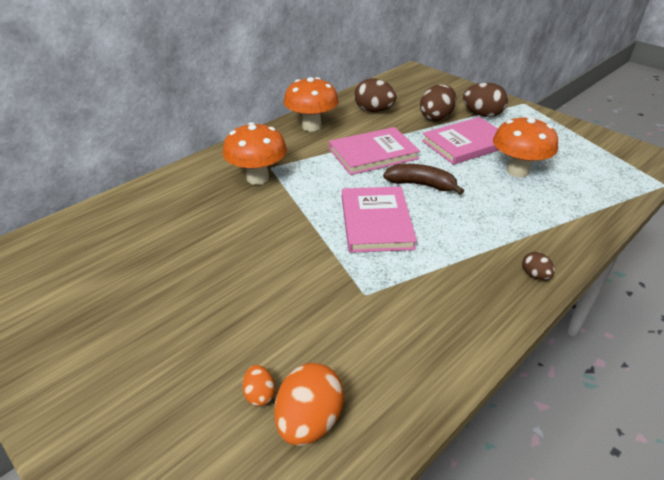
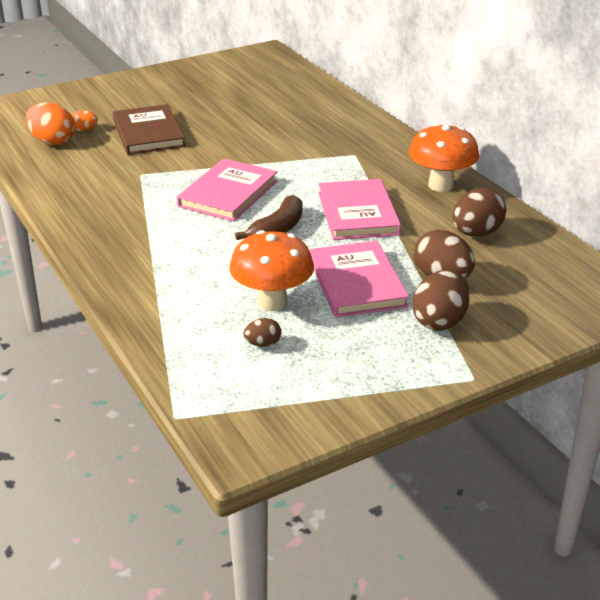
camera: 105 degrees right, 5 degrees down
(256, 318) = (148, 133): none -> brown book
(257, 178) = (336, 147): orange mushroom -> none
(376, 222) = (228, 193): pink book -> pink book turned 75 degrees counterclockwise
(535, 275) = (99, 255): brown egg -> brown egg (263, 344)

